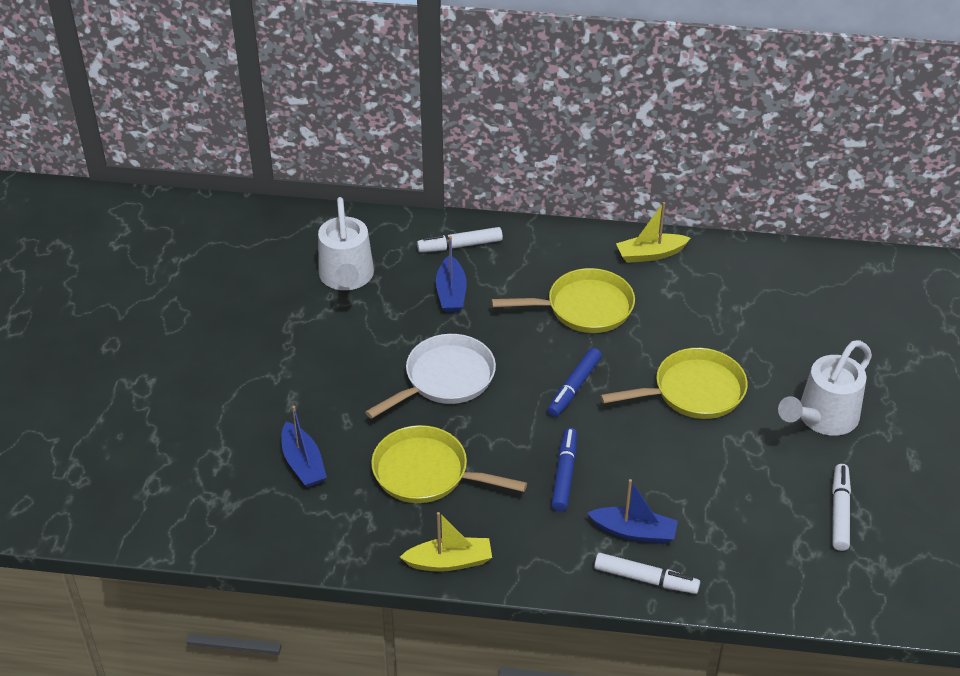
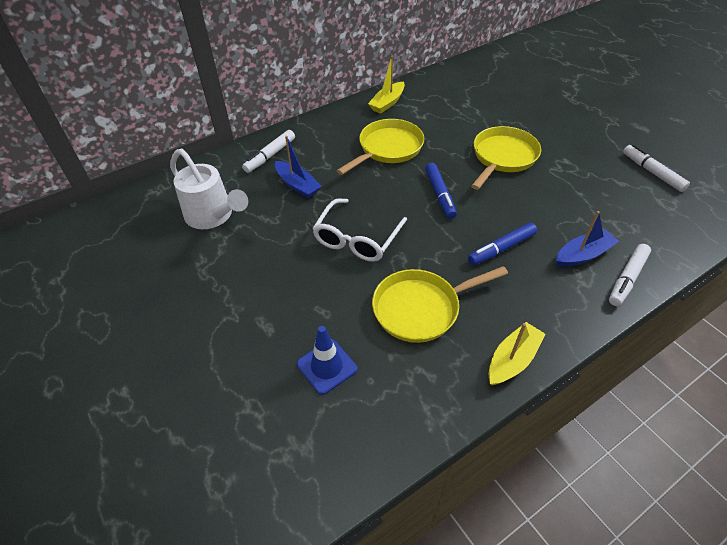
camera: 40 degrees left, 5 degrees up
(303, 463) = (327, 366): blue boat -> blue traffic cone
(445, 379) = (357, 238): white pan -> white glasses
(564, 474) = (501, 248): blue marker -> blue marker turned 90 degrees counterclockwise
(645, 579) = (627, 278): white marker -> white marker turned 150 degrees clockwise
(822, 418) = (578, 133): white watering can -> none

